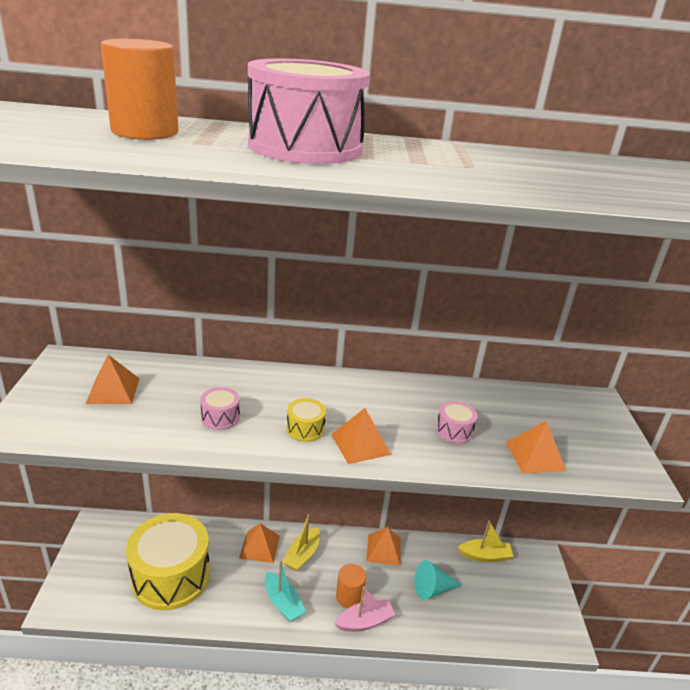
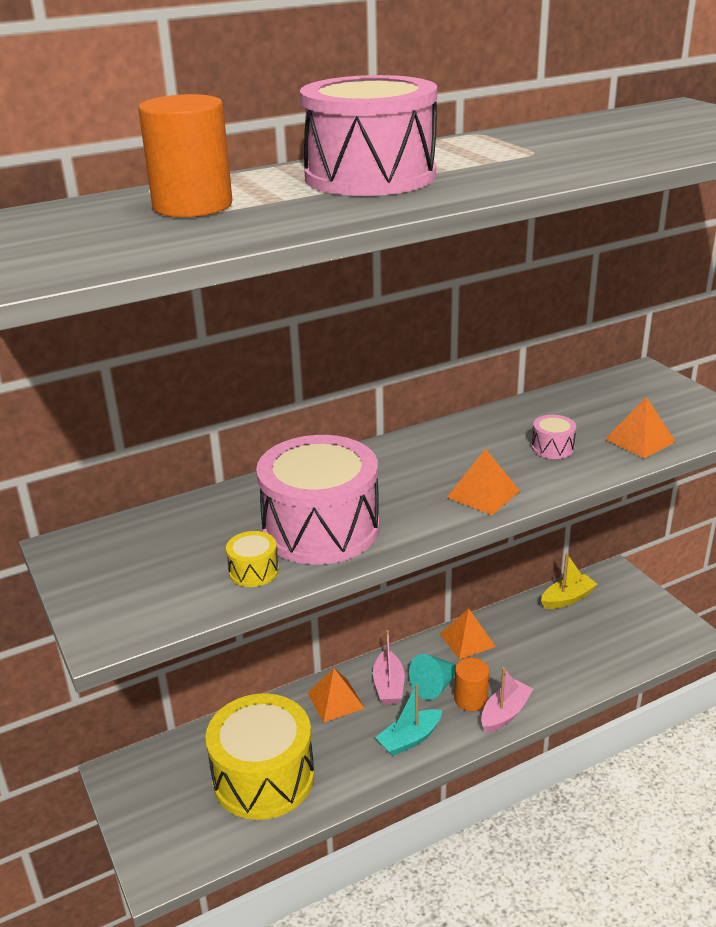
camera: 25 degrees left, 0 degrees up
(113, 390) = (170, 552): orange pyramid -> none
(220, 417) = (321, 528): pink drum -> pink drum, size x2.49
(283, 603) = (409, 739): turquoise boat -> turquoise boat turned 120 degrees clockwise
(302, 555) = (388, 685): yellow boat -> pink boat
(305, 429) = (417, 503): yellow drum -> yellow drum (253, 571)
(432, 589) = (544, 652): turquoise cone -> turquoise cone (435, 685)

